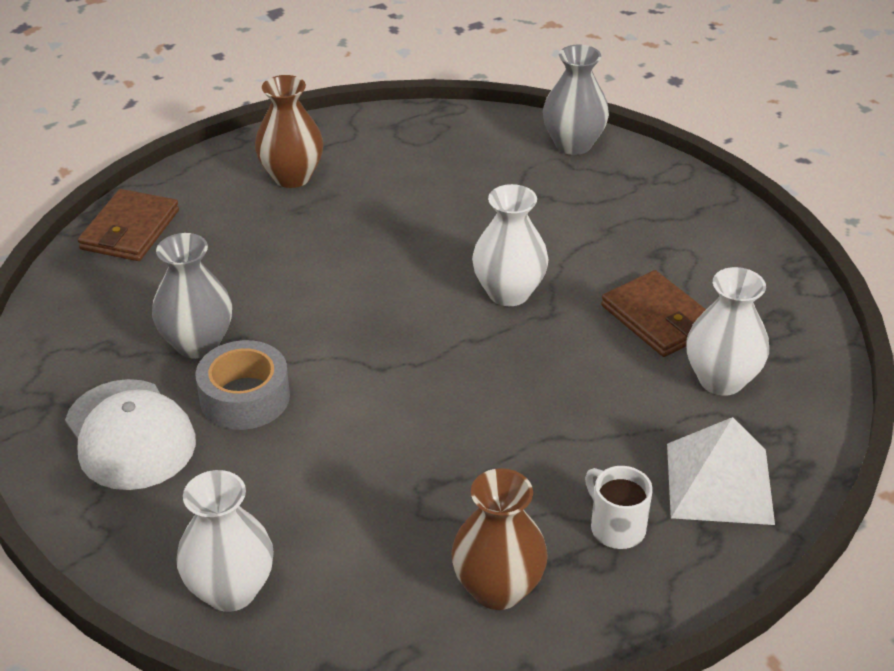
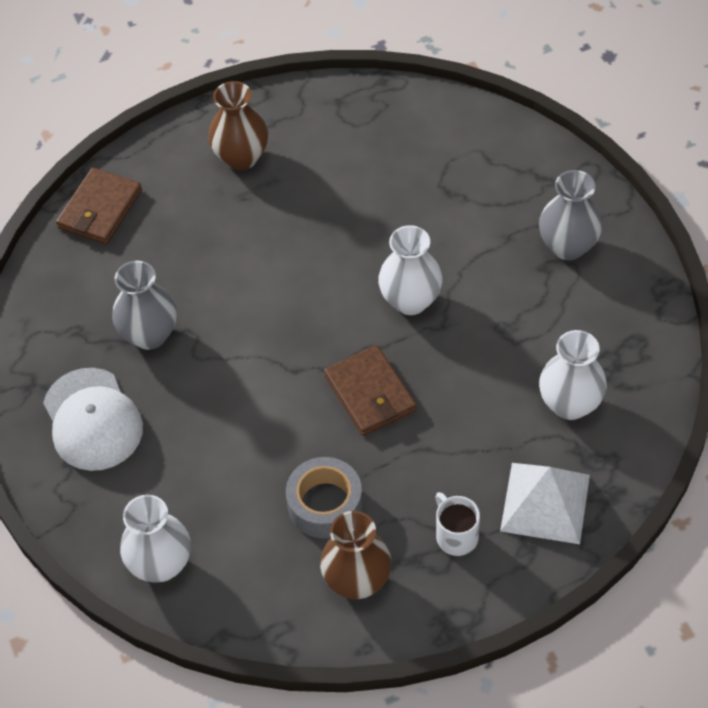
camera: 10 degrees right, 15 degrees up
(245, 397) = (183, 391): grey tape -> grey tape (325, 504)
(573, 144) = (496, 135): grey vase -> grey vase (567, 246)
(658, 318) = (531, 337): brown wallet -> brown wallet (370, 393)

